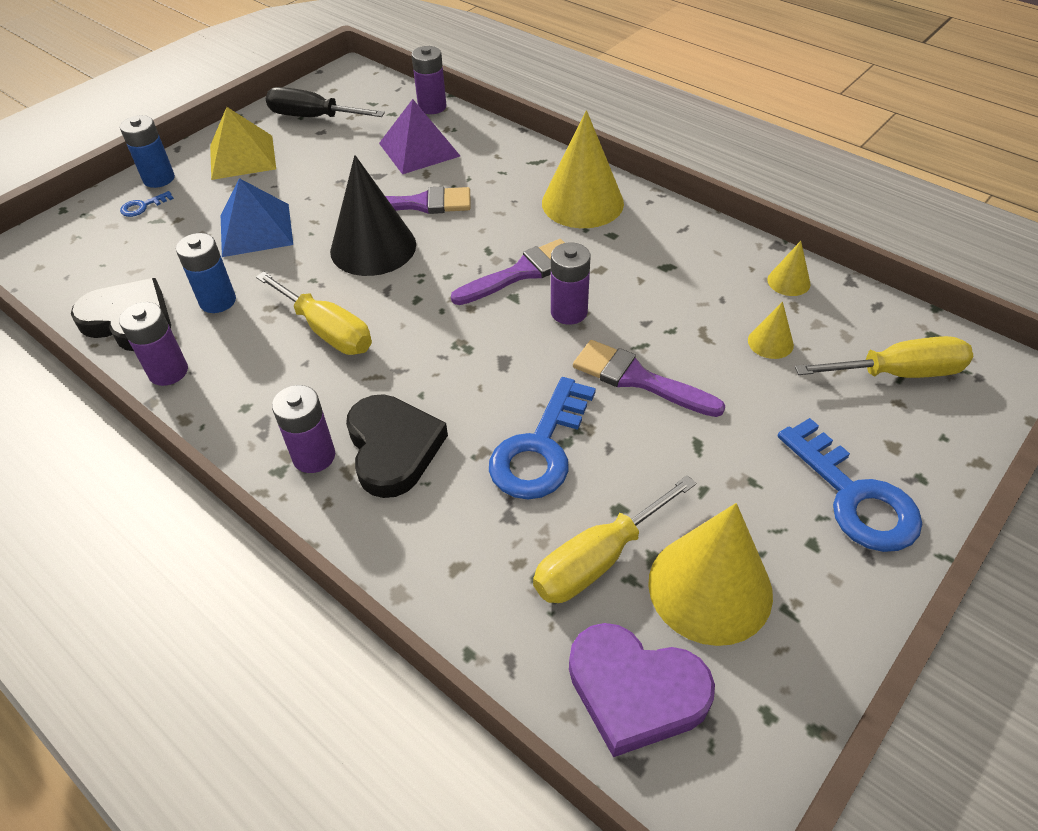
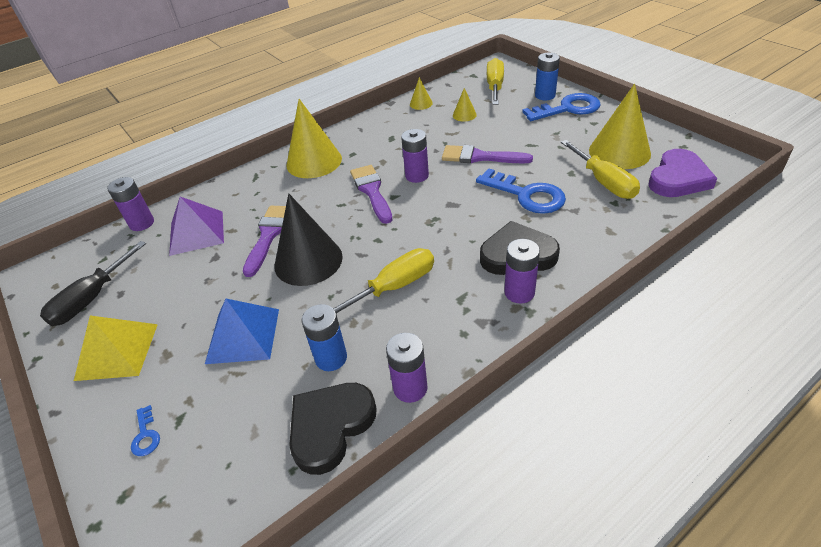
camera: 75 degrees left, 5 degrees down
(159, 179) = (103, 424): blue battery -> blue battery (545, 95)
(638, 379) = (480, 157): purple brush -> purple brush turned 60 degrees clockwise

